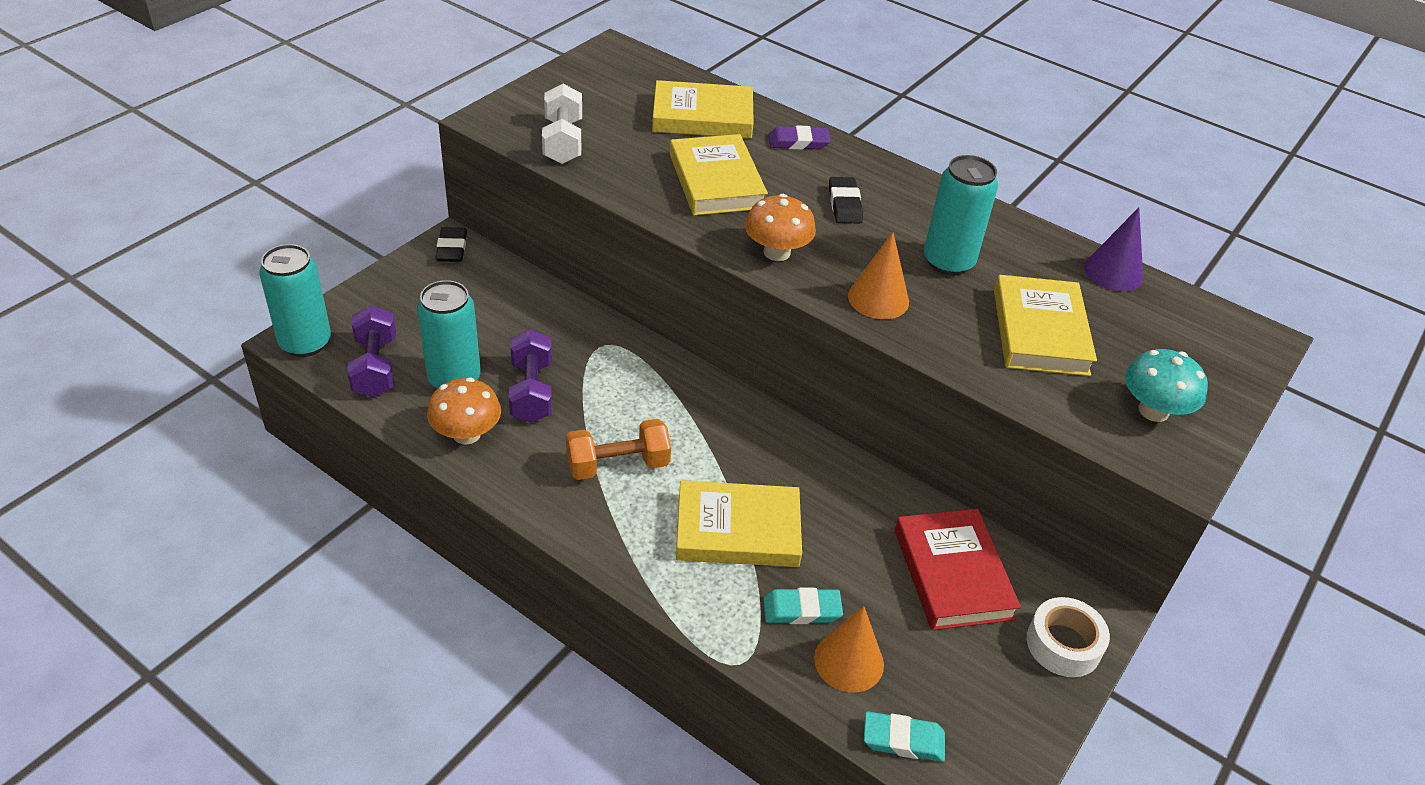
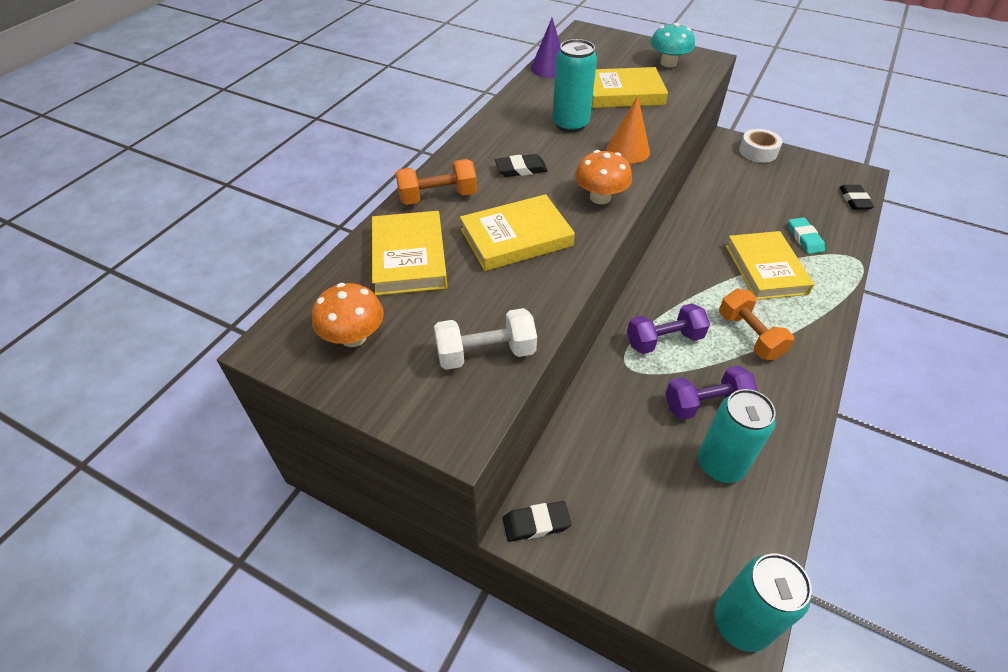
camera: 95 degrees left, 5 degrees up
(375, 367) = (739, 537): purple dumbbell -> purple dumbbell (664, 340)
(466, 434) = (776, 437): orange mushroom -> orange mushroom (353, 337)
(798, 142) = (438, 197): purple eraser -> orange dumbbell
(849, 661) = (824, 219): orange cone -> none
(903, 740) = (854, 200): turquoise eraser -> black eraser
(952, 574) = (738, 185): red book -> none

